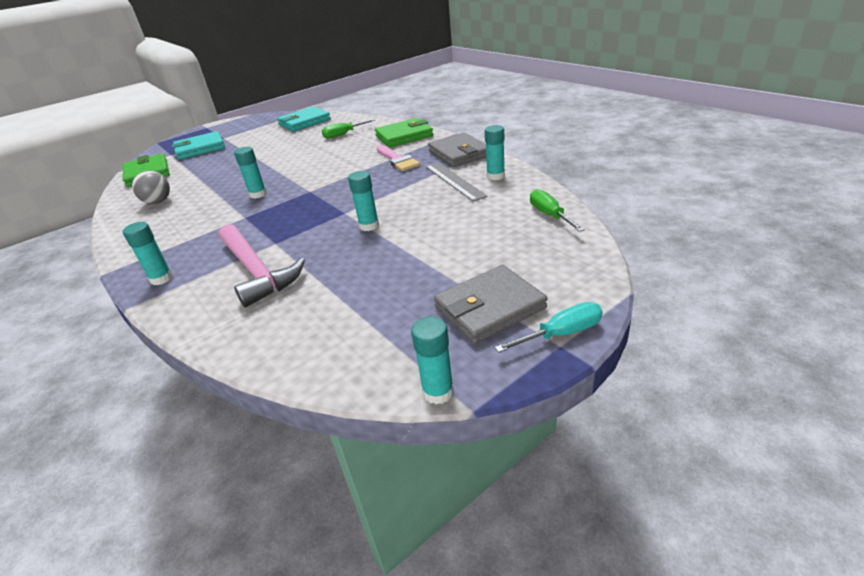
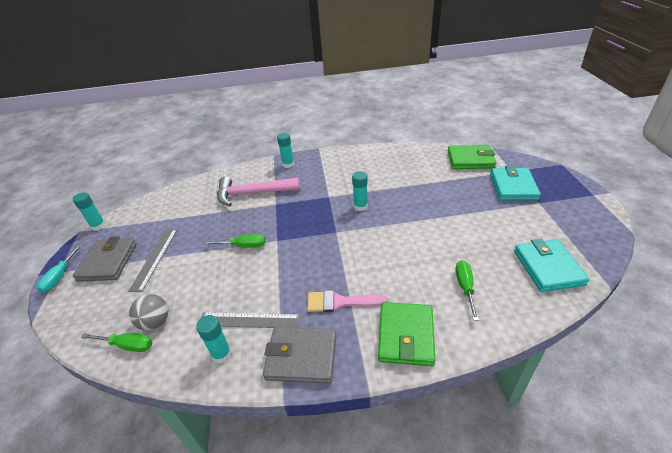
camera: 120 degrees right, 5 degrees up
(158, 202) = (400, 164): grey ball -> grey ball (155, 322)
(369, 226) = (243, 246): turquoise glue stick -> green screwdriver
(443, 272) = (154, 258): none -> grey ruler

